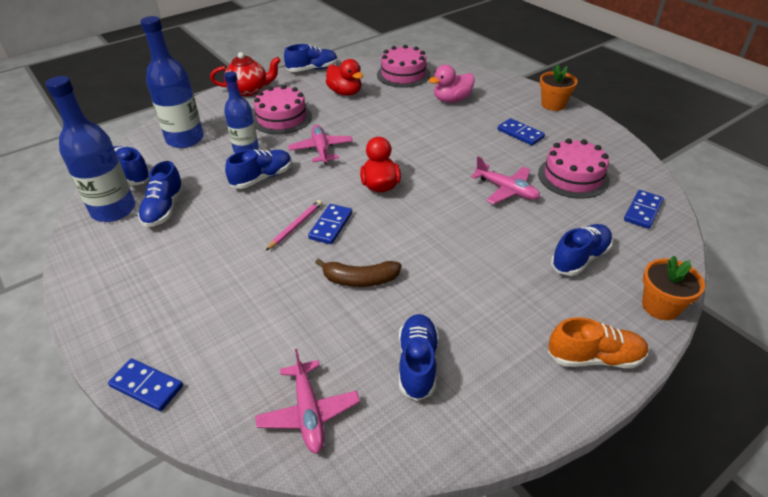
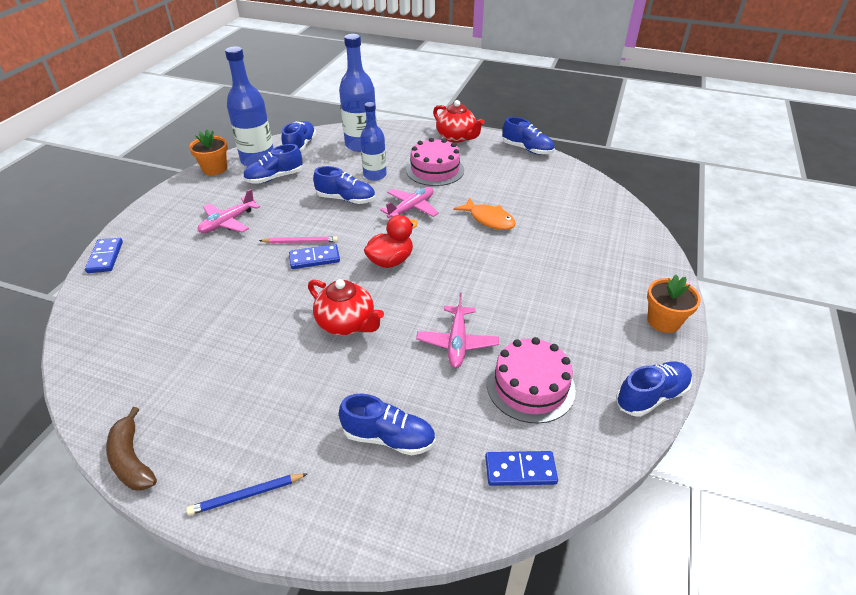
camera: 55 degrees right, 0 degrees up
(309, 413) = (109, 338): pink plane -> pink plane (228, 222)
(345, 92) = (511, 181): red duck -> none
(360, 279) = (260, 302): brown banana -> brown banana (132, 460)
(380, 121) = (489, 219): none -> orange fish
(403, 74) = (586, 198): pink cake -> none
(417, 363) = (182, 374): blue shoe -> blue shoe (651, 396)
(437, 236) = (346, 323): none -> red teapot
(452, 100) = (578, 246): pink duck -> none
(520, 134) = (571, 316): blue domino -> none
(594, 357) = (246, 495): orange shoe -> blue pencil
(660, 306) = (355, 534): orange flower pot -> orange flower pot (215, 169)

